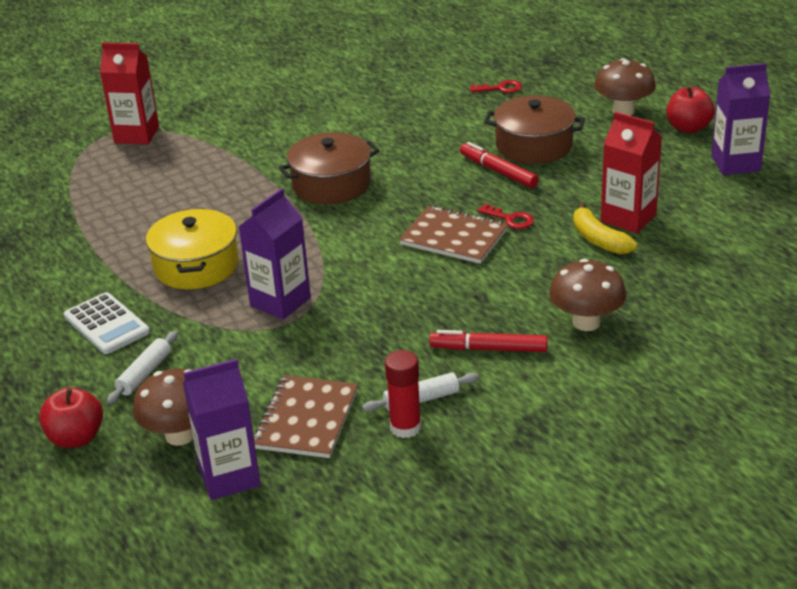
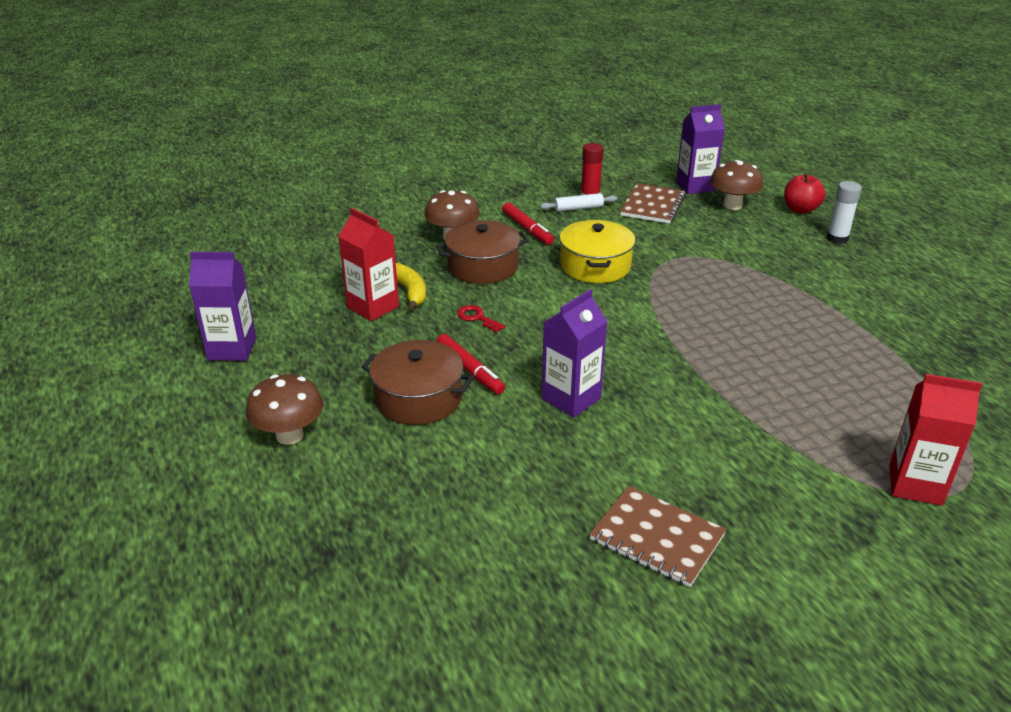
camera: 175 degrees left, 0 degrees up
(53, 382) = (837, 238): none -> white glue stick
(107, 324) = (819, 270): white calculator -> none
(145, 374) = (772, 237): white rolling pin -> none
(196, 266) = (764, 307): yellow pot -> yellow pot (595, 266)
(280, 302) = (682, 272): purple carton -> purple carton (571, 398)
(331, 184) = (648, 376): brown pot -> brown pot (483, 266)
(454, 237) = (533, 307): brown notebook -> brown notebook (657, 538)
(489, 349) = (527, 229): red marker -> red marker turned 45 degrees clockwise
(501, 88) = (419, 501): red key -> none
(688, 128) = (238, 399): red apple -> none

